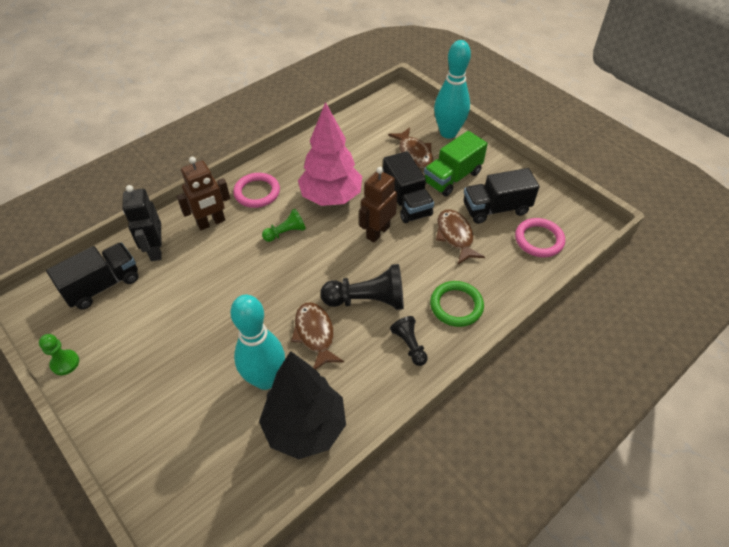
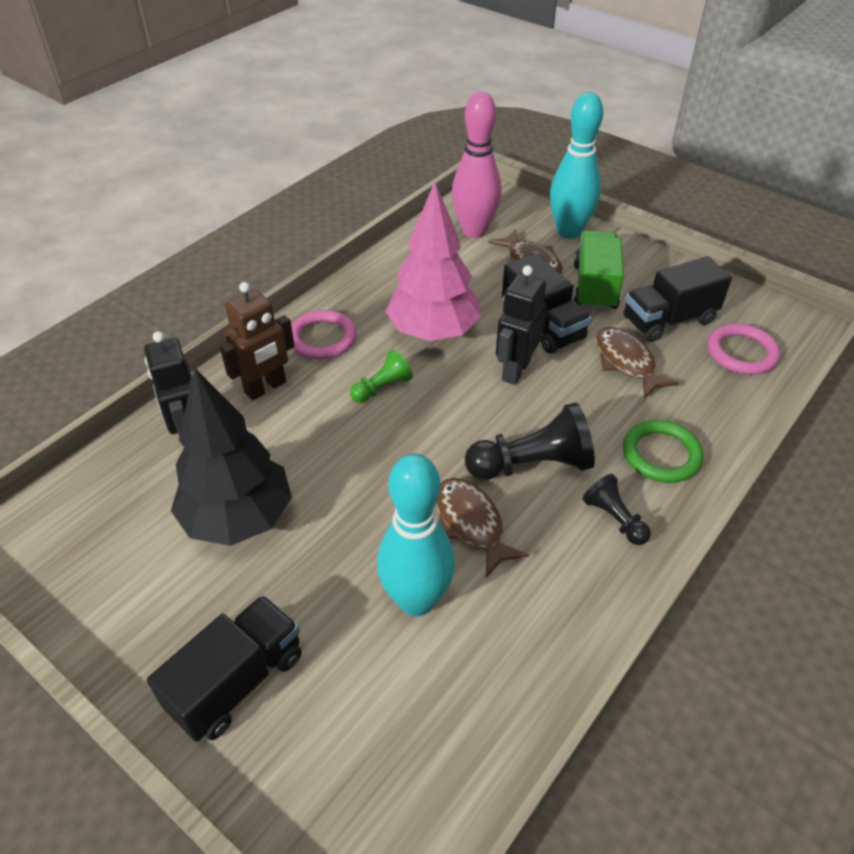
camera: 10 degrees left, 5 degrees down
(65, 363) = (86, 625): green pawn -> none
(103, 285) = (119, 499): black truck -> black truck (237, 681)
(305, 427) = (500, 662): black tree -> black tree (238, 519)
(377, 232) = (515, 370): brown robot -> black robot
(382, 125) = (474, 231): none -> pink bowling pin
(452, 177) = (595, 287): green truck -> green truck turned 150 degrees clockwise

